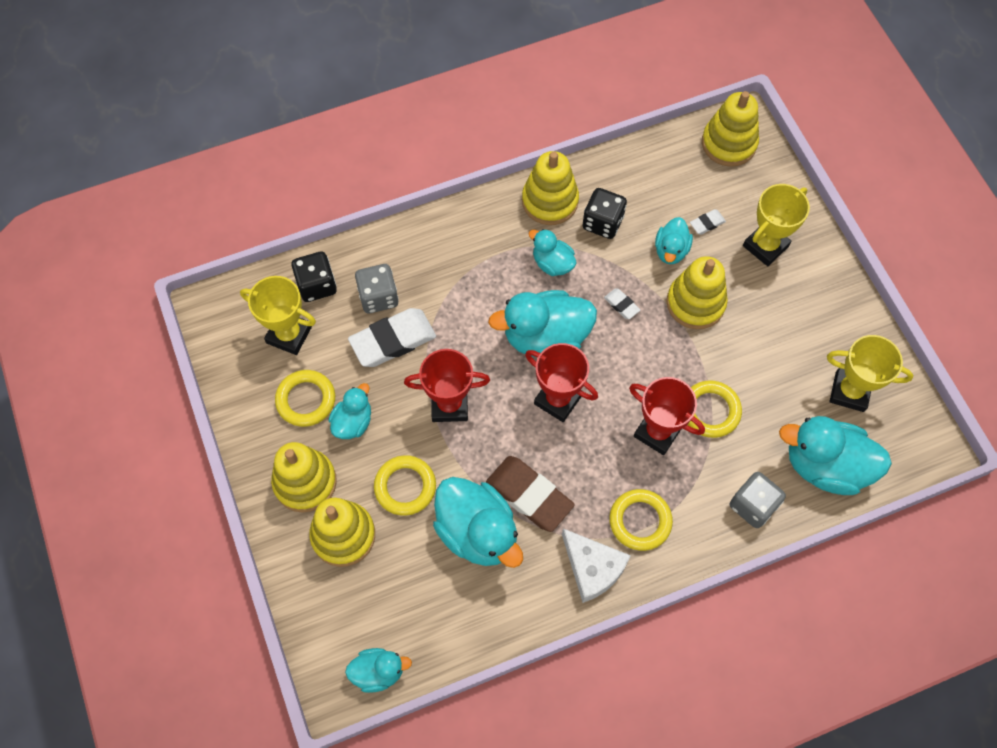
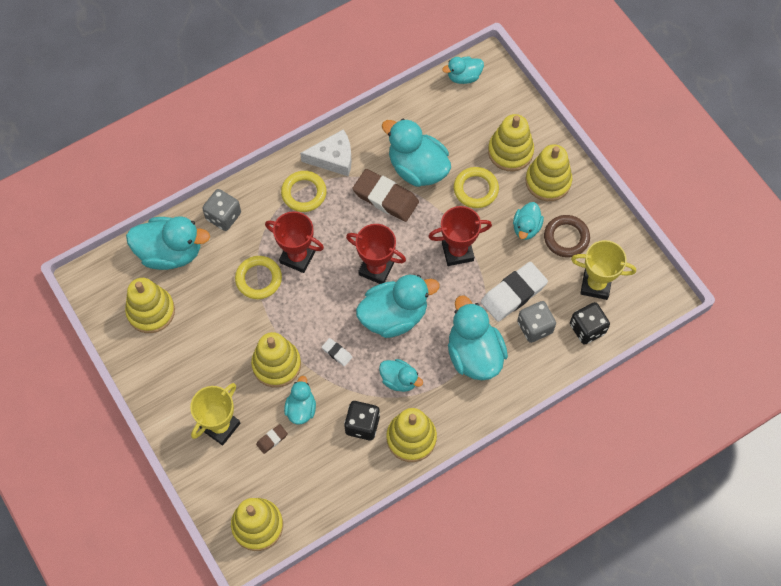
camera: 170 degrees right, 0 degrees up
(306, 400) = (566, 238): yellow ring -> brown ring
(458, 278) = (474, 354): none -> turquoise duck
(593, 568) = (333, 158): white cheese -> white cheese turned 135 degrees clockwise
(707, 223) = (272, 439): white eraser -> brown eraser
(849, 392) = (151, 311): yellow trophy -> yellow stacking toy

